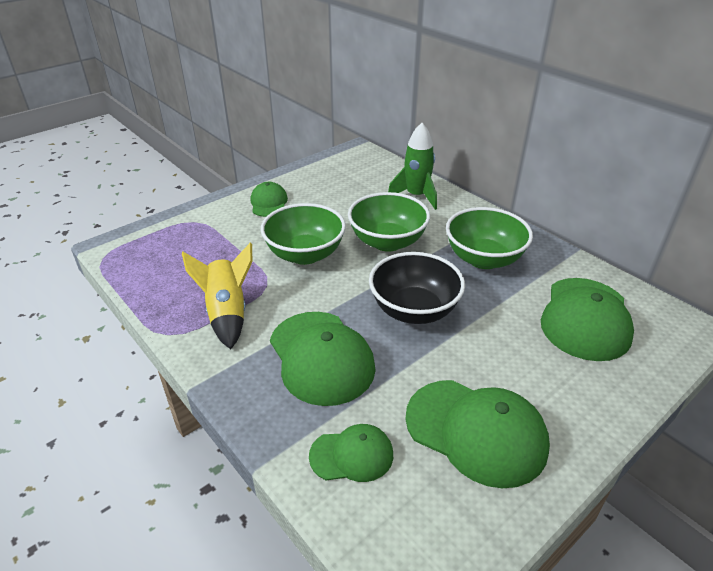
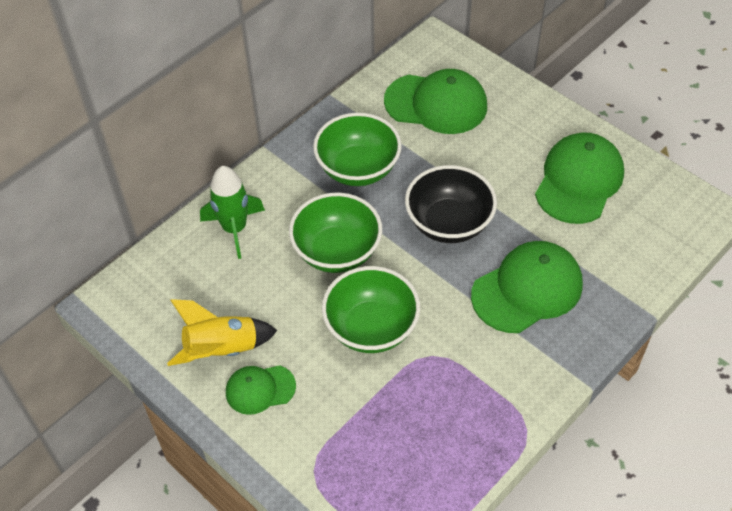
camera: 95 degrees left, 15 degrees up
(227, 313) = (484, 381): yellow rocket -> yellow rocket (222, 350)
(352, 455) = (623, 255): green cap -> none

